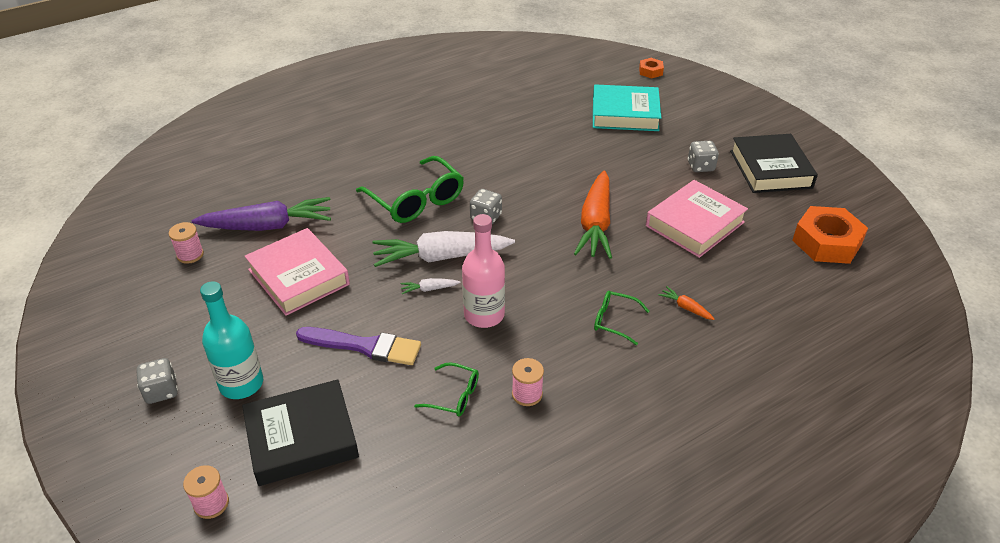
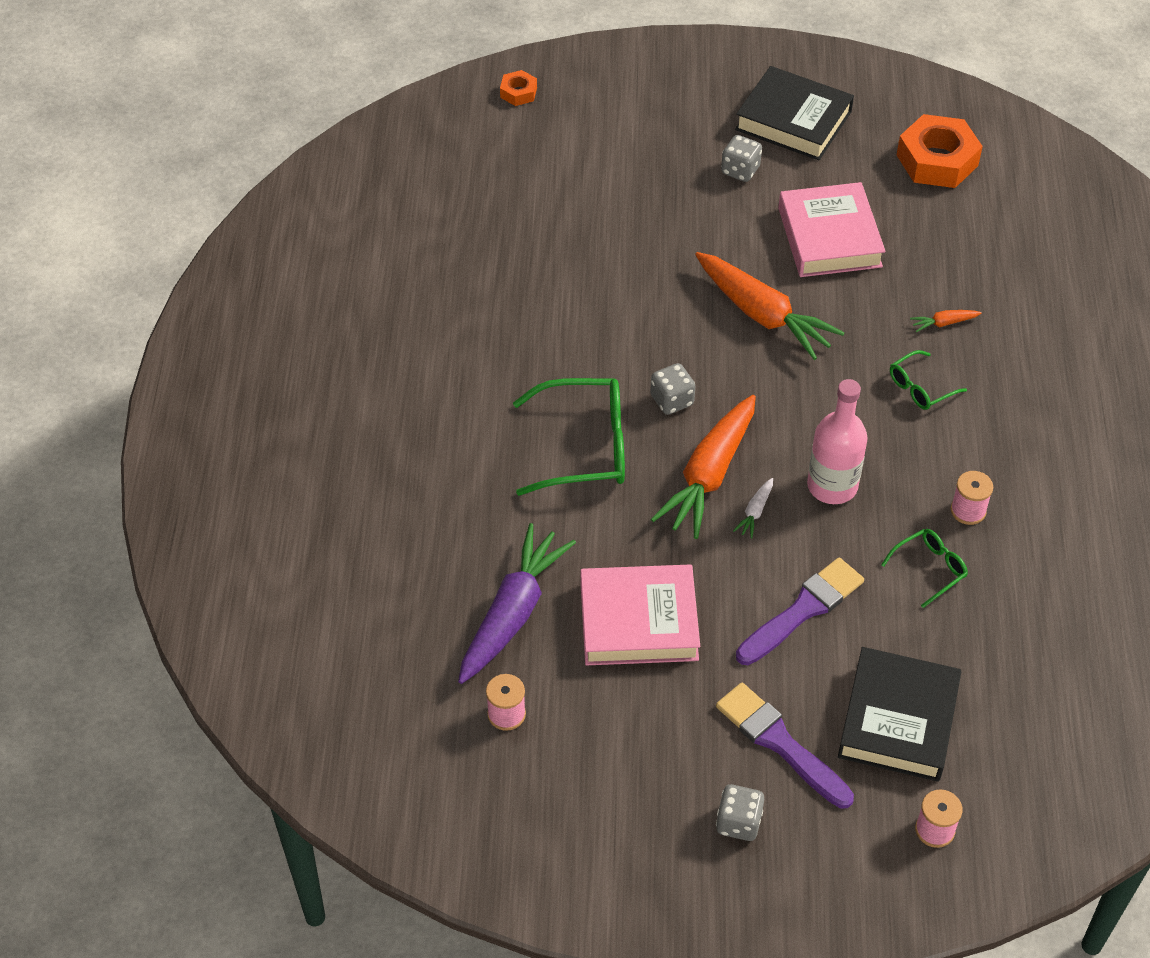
camera: 55 degrees left, 10 degrees up
(241, 384) = (780, 743): turquoise bottle -> purple brush
(441, 257) = (709, 475): white carrot -> orange carrot
(625, 114) = (584, 169): turquoise book -> none

